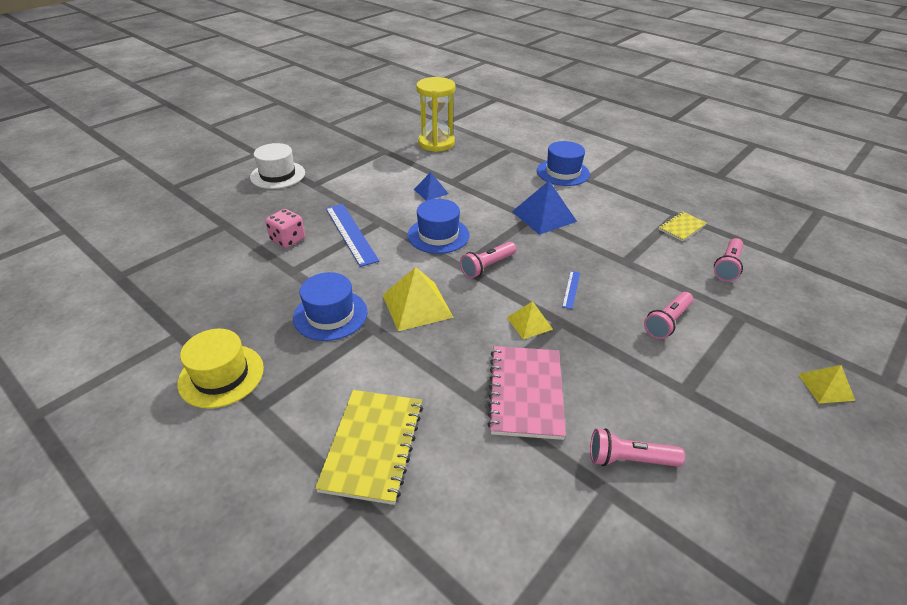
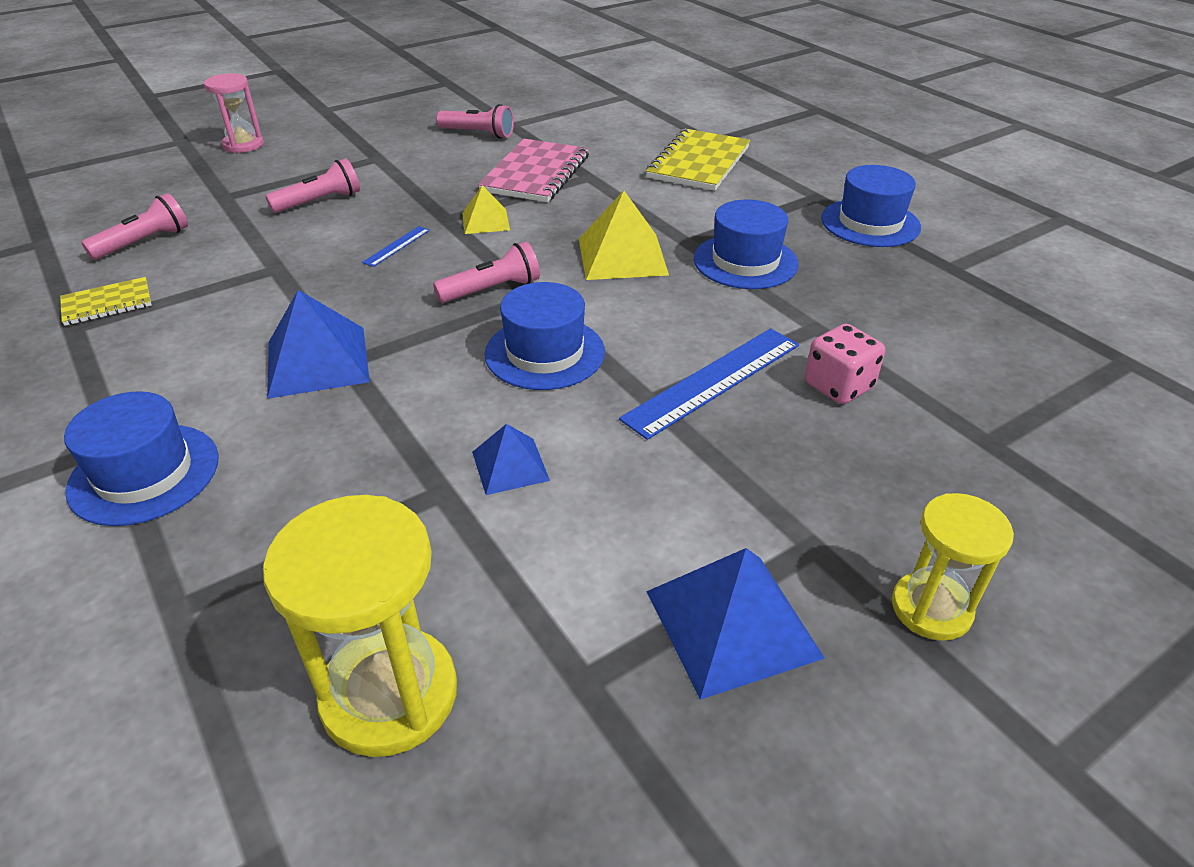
camera: 165 degrees left, 0 degrees up
(221, 375) = (870, 223): yellow hat -> blue hat
(277, 175) = (931, 608): white hat -> yellow hourglass
(342, 165) = (732, 623): none -> blue pyramid
(350, 233) = (713, 381): blue ruler -> blue ruler turned 60 degrees clockwise
(825, 386) = (243, 145): yellow pyramid -> pink hourglass

